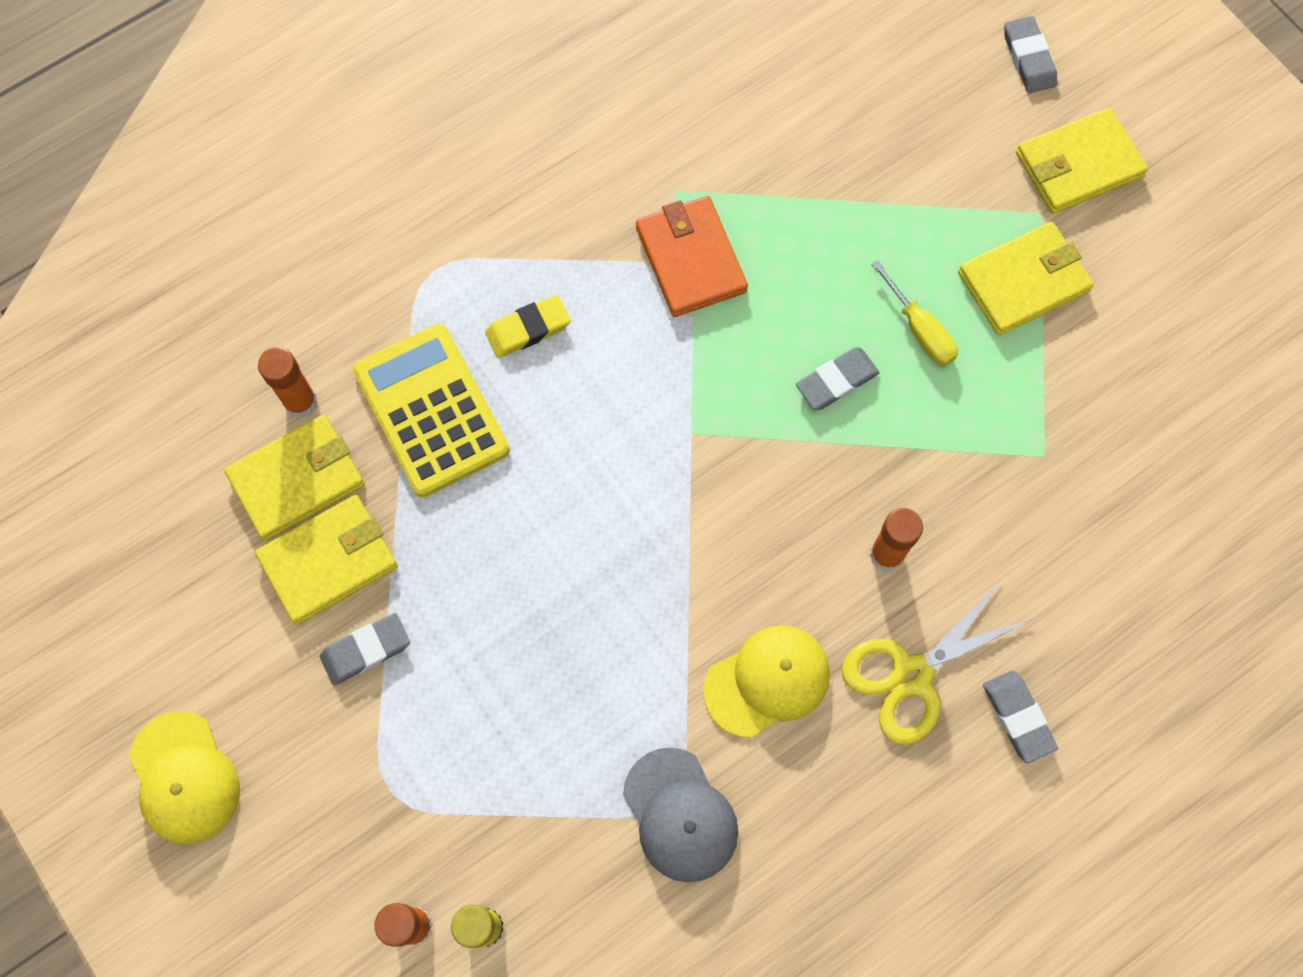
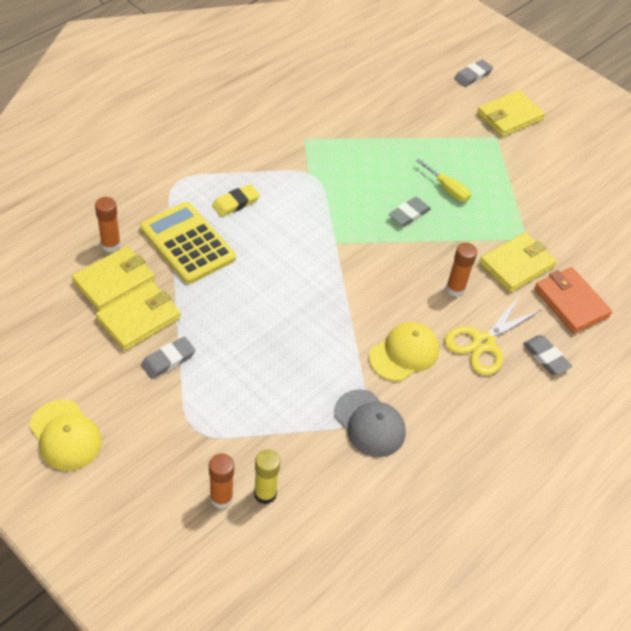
camera: 15 degrees left, 20 degrees down
(690, 259) = (318, 167): orange wallet -> orange wallet (570, 302)
(1023, 281) = (495, 165): yellow wallet -> yellow wallet (516, 265)
(1028, 58) = (473, 76): grey eraser -> grey eraser turned 75 degrees clockwise

